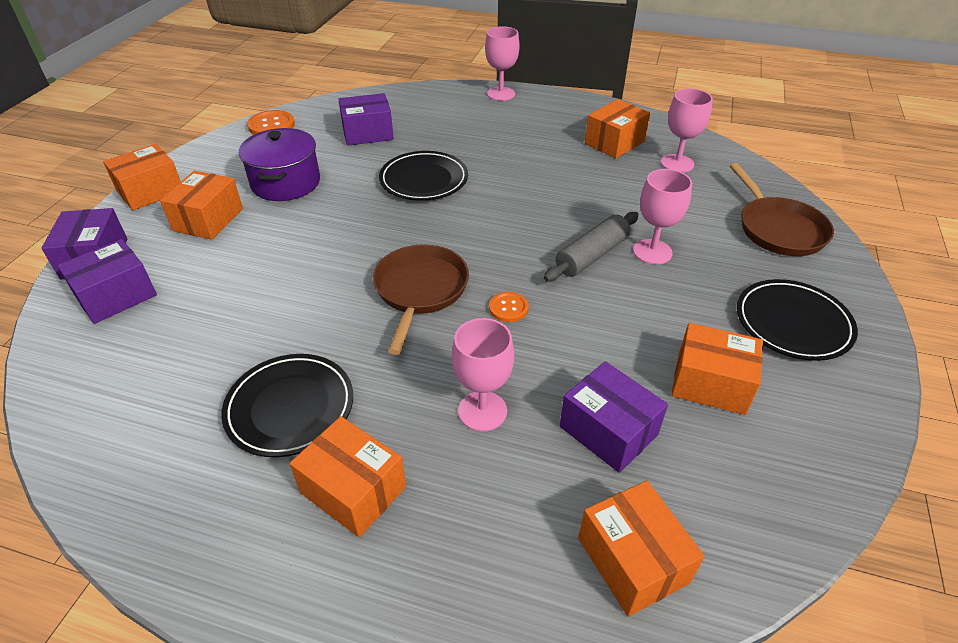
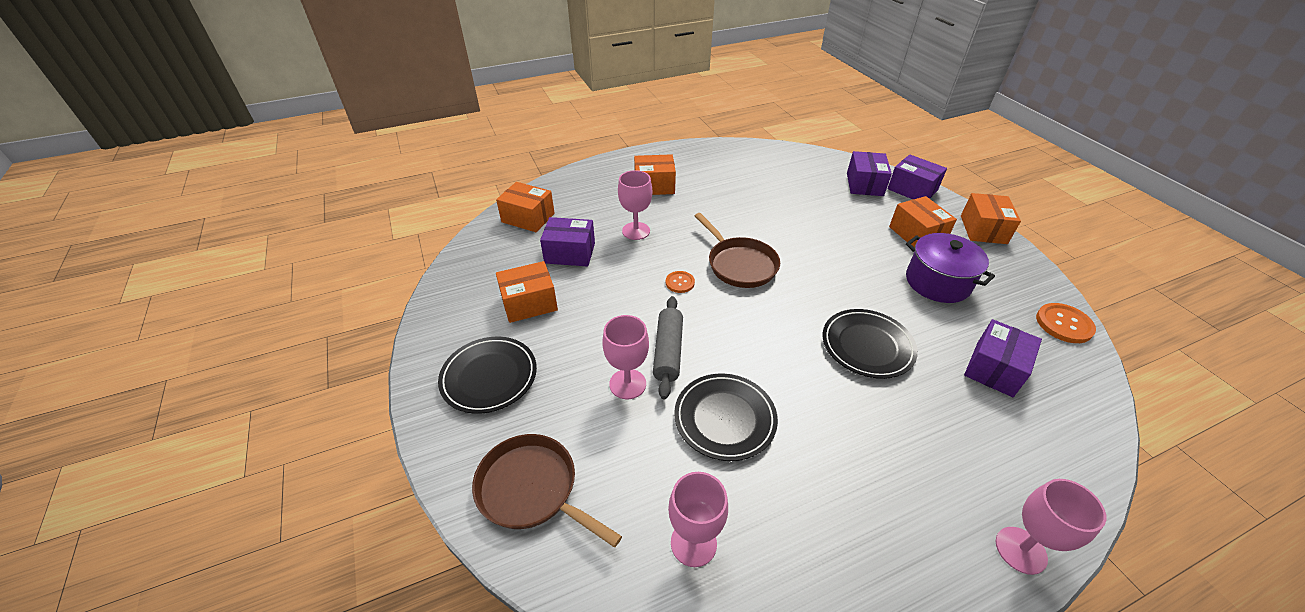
camera: 140 degrees right, 0 degrees up
(290, 408) = (716, 192): black plate -> black plate (724, 418)
(614, 142) = (791, 536): orange box -> none

